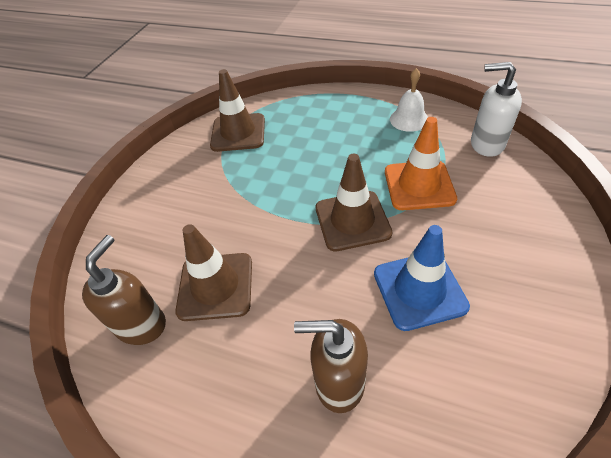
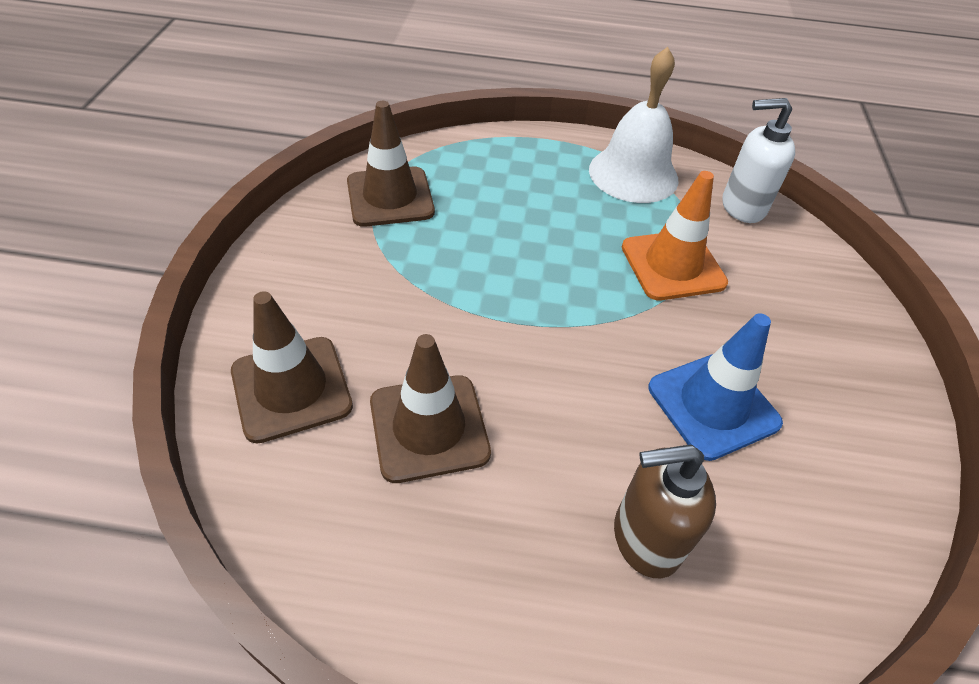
camera: 20 degrees left, 0 degrees up
(142, 325) = (330, 496): brown soap dispenser -> none
(352, 220) = (598, 318): brown traffic cone -> brown traffic cone (291, 388)
(409, 119) = (633, 174): white bell -> white bell, size x1.67

